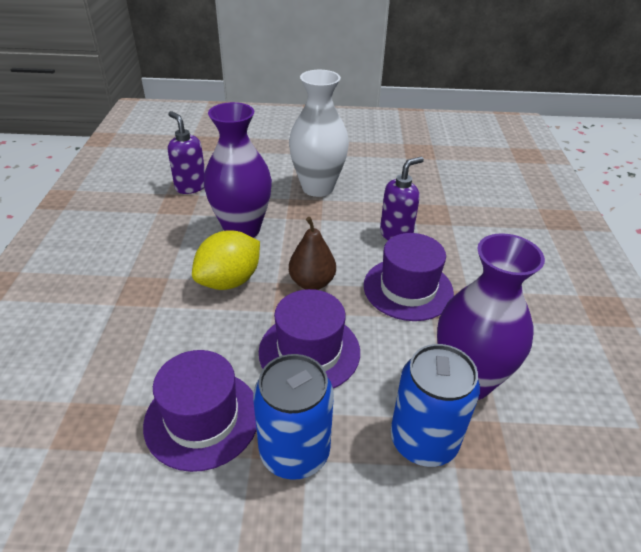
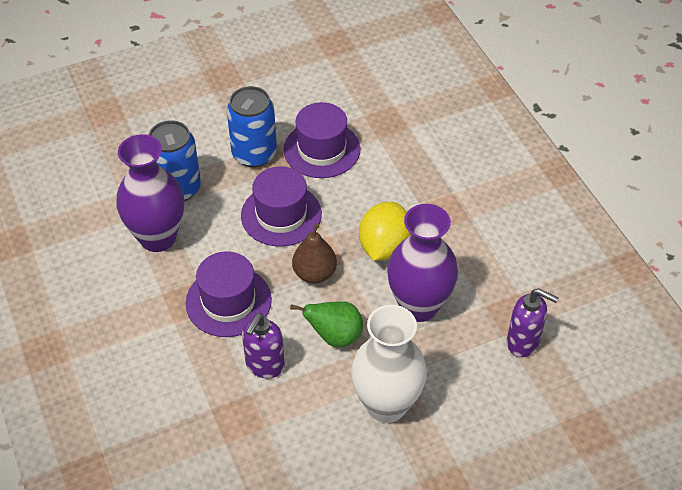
camera: 155 degrees right, 10 degrees up
(326, 234) = (335, 336): none -> green pear

